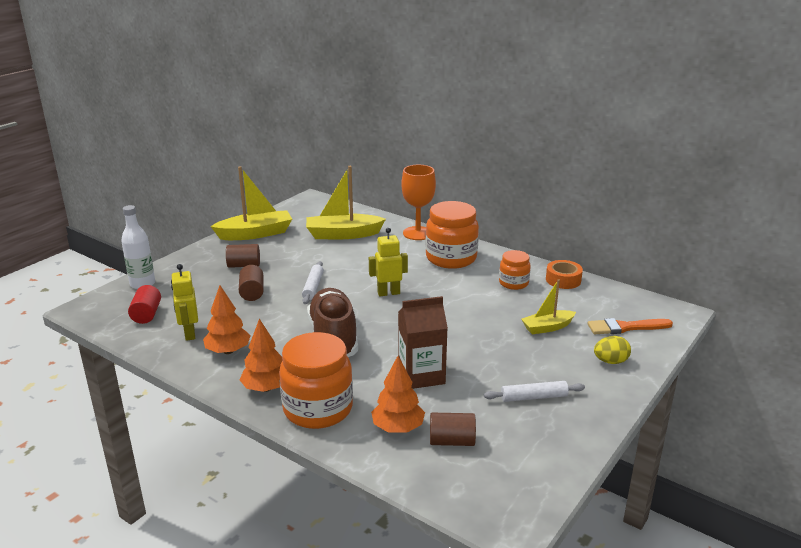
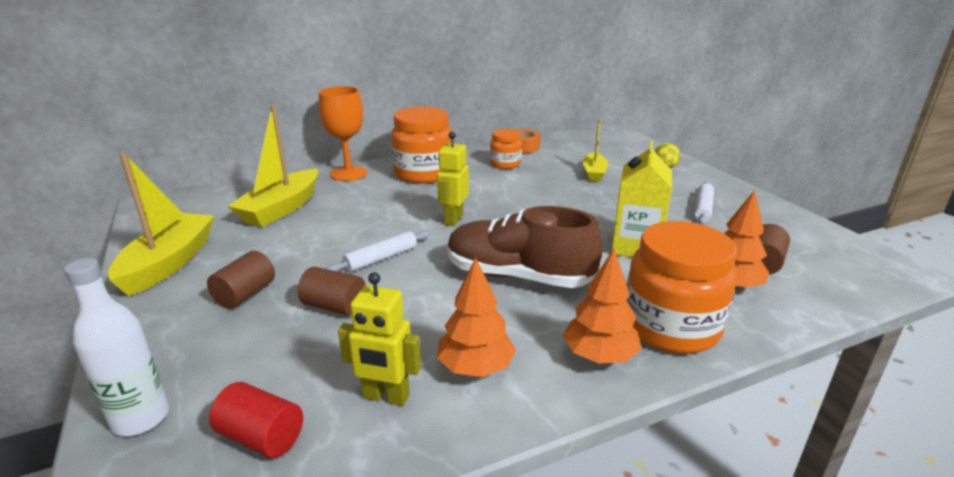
camera: 60 degrees left, 0 degrees up
(313, 287) = (381, 258): white rolling pin -> white rolling pin turned 75 degrees counterclockwise
(421, 375) = (635, 246): brown carton -> yellow carton
(625, 327) = (618, 150): orange brush -> none

